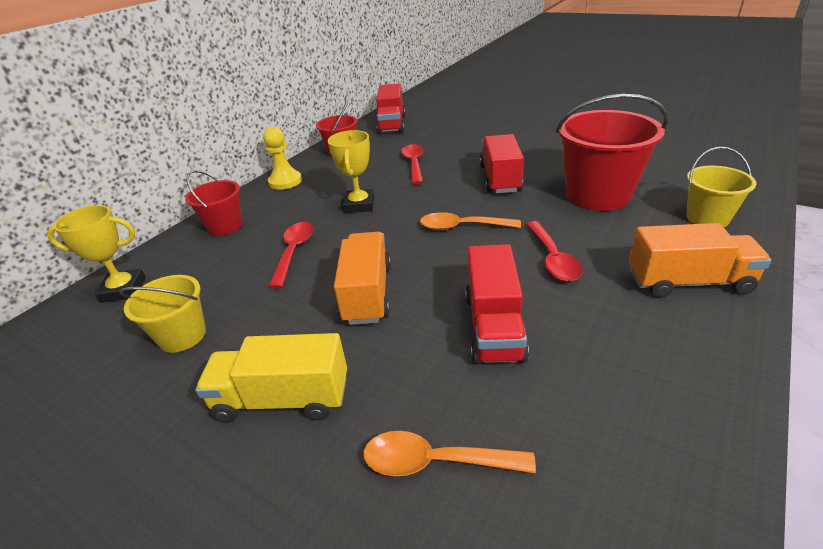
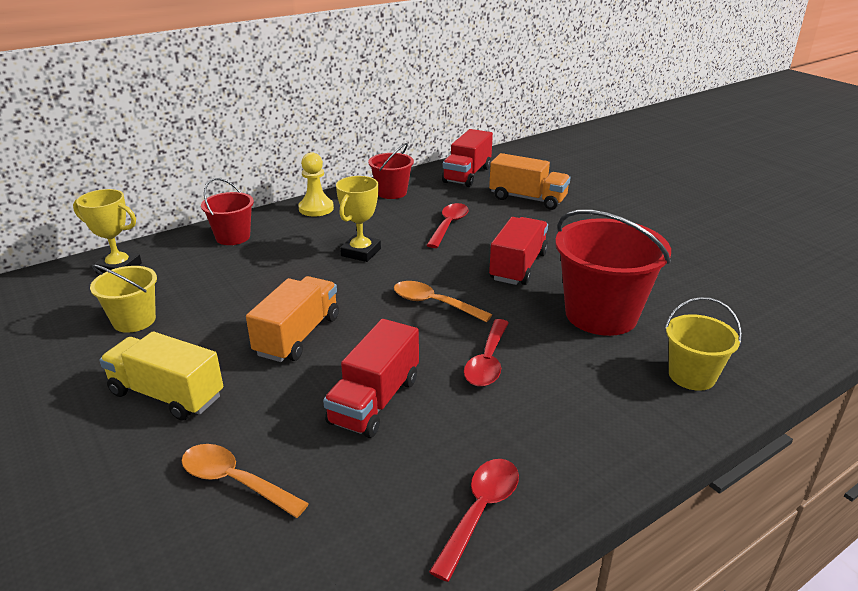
camera: 20 degrees right, 5 degrees down
(294, 252) = (269, 279): red spoon -> red spoon (480, 511)
(688, 282) = (595, 428): orange truck -> orange truck (528, 199)

